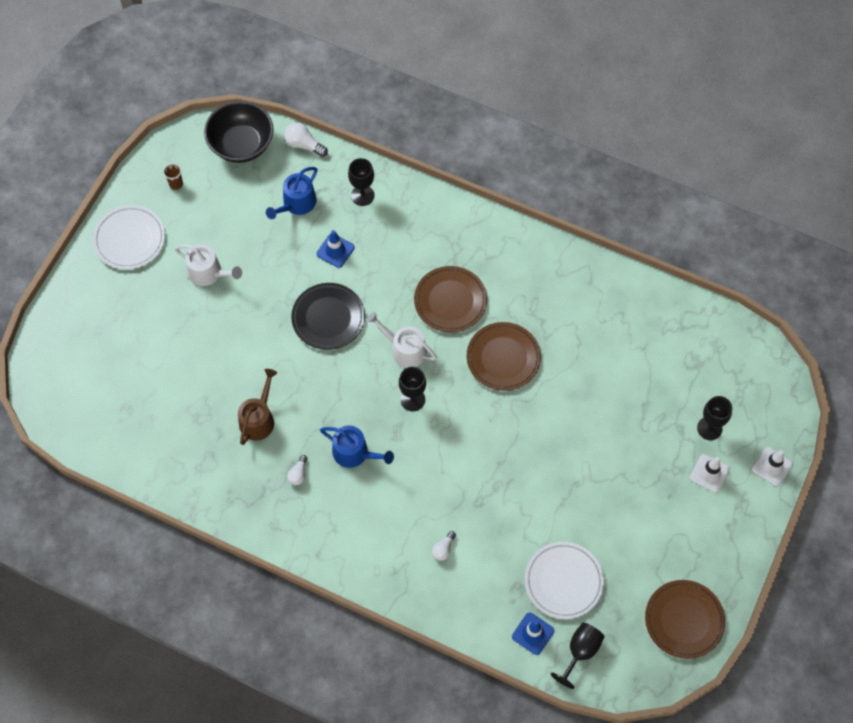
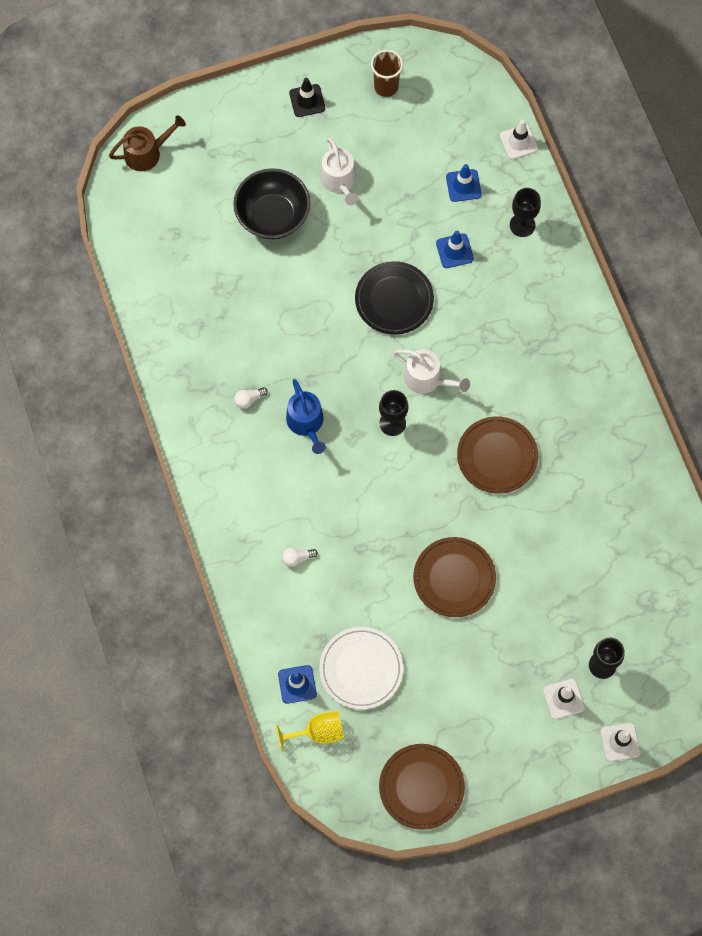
camera: 45 degrees right, 5 degrees up
(129, 239) = (307, 100): white plate -> black traffic cone
(176, 184) = (386, 87): brown cup -> brown cup, size x1.63
(241, 144) = (469, 98): black bowl -> black bowl (273, 216)
(258, 419) = (262, 330): brown watering can -> brown watering can (146, 153)
(297, 203) = (463, 185): blue watering can -> blue traffic cone
(304, 144) = (518, 142): white light bulb -> white traffic cone
(404, 349) = (427, 379): white watering can -> white watering can turned 135 degrees clockwise
(450, 301) = (503, 373): brown plate -> brown plate (454, 578)
(580, 652) = (318, 732): black goblet -> yellow goblet

